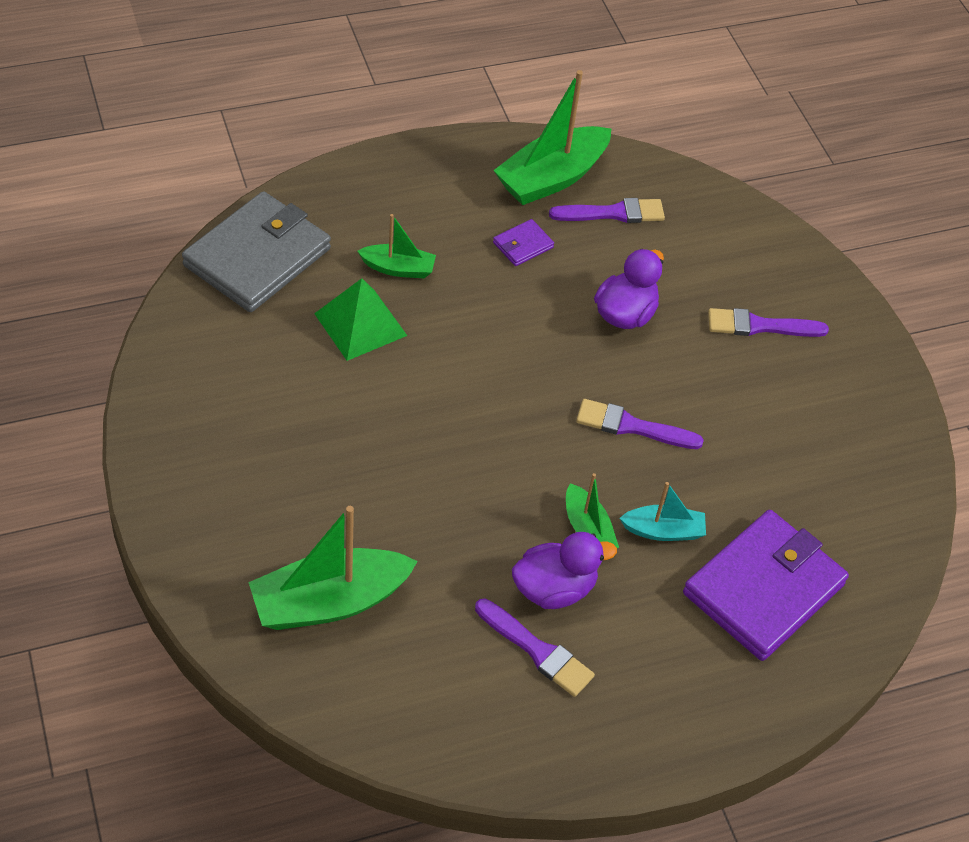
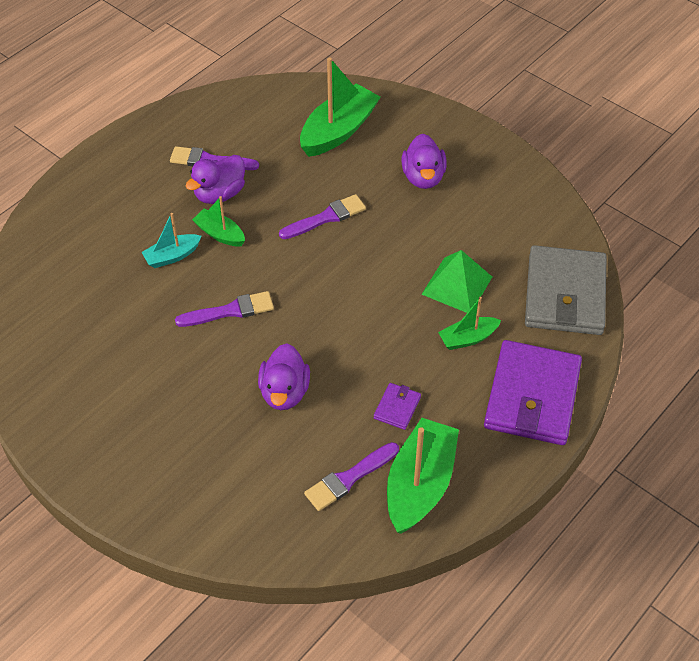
camera: 155 degrees right, 0 degrees up
(280, 471) = (423, 177): none -> purple duck
(760, 326) = (177, 438): purple brush -> purple brush (326, 217)
(763, 589) = (91, 253): purple wallet -> purple wallet (532, 396)

